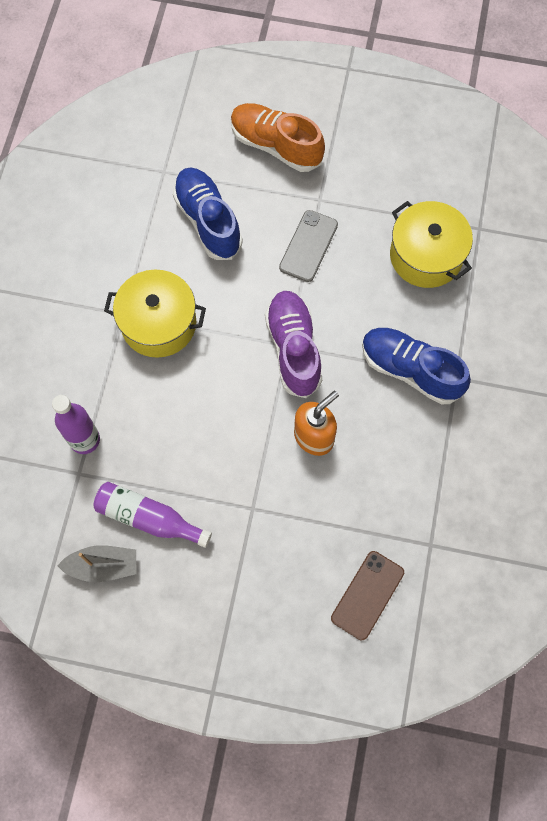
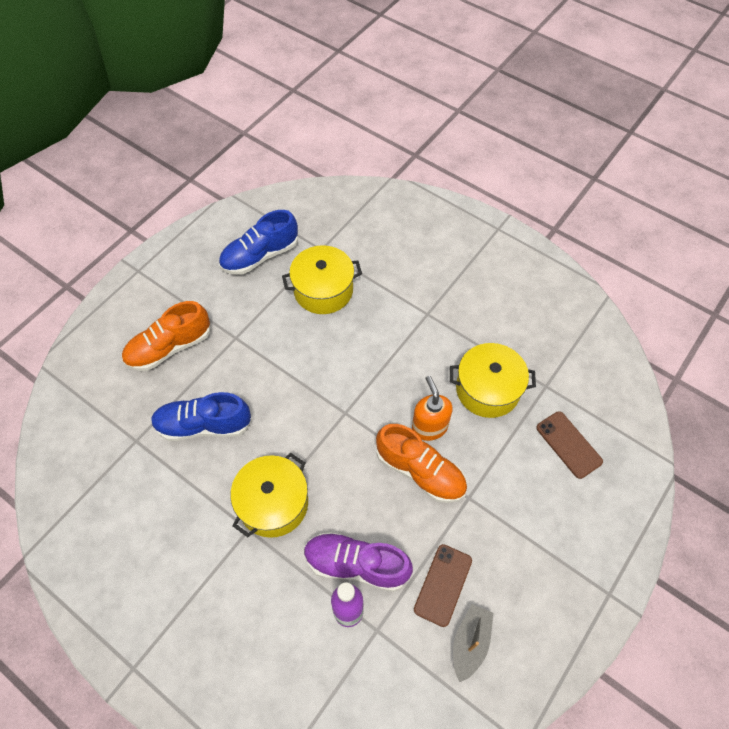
camera: 65 degrees left, 10 degrees down
(148, 518) = (443, 584): purple bottle -> brown phone
(258, 448) = (420, 471): none -> orange shoe
(293, 349) = (350, 410): purple shoe -> purple shoe (356, 565)
(308, 246) = (270, 362): grey phone -> none
(392, 481) = (487, 389): none -> yellow pot
(410, 370) = (407, 339): blue shoe -> blue shoe (260, 256)

